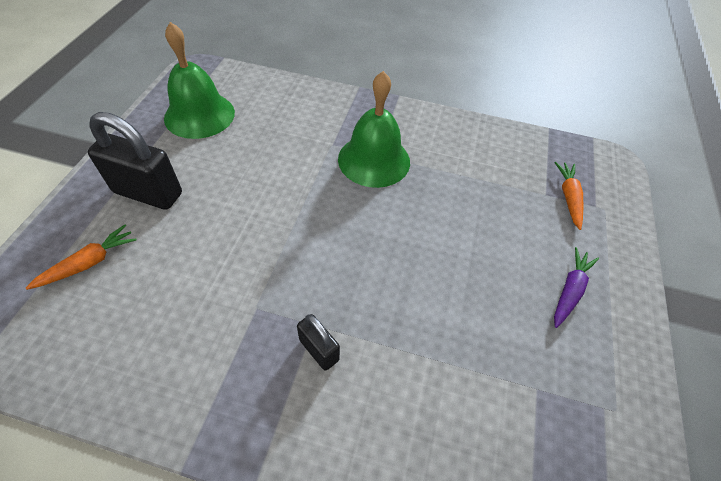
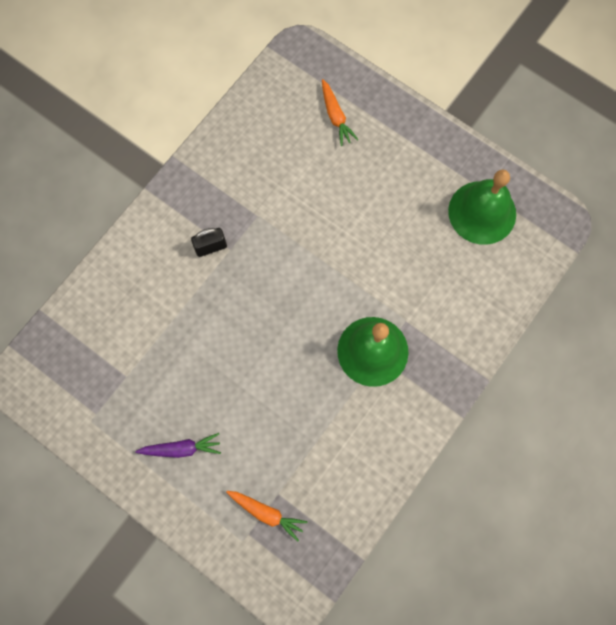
camera: 115 degrees right, 20 degrees up
(148, 193) = (392, 159): black padlock -> none
(569, 290) = (181, 448): purple carrot -> purple carrot turned 60 degrees counterclockwise

